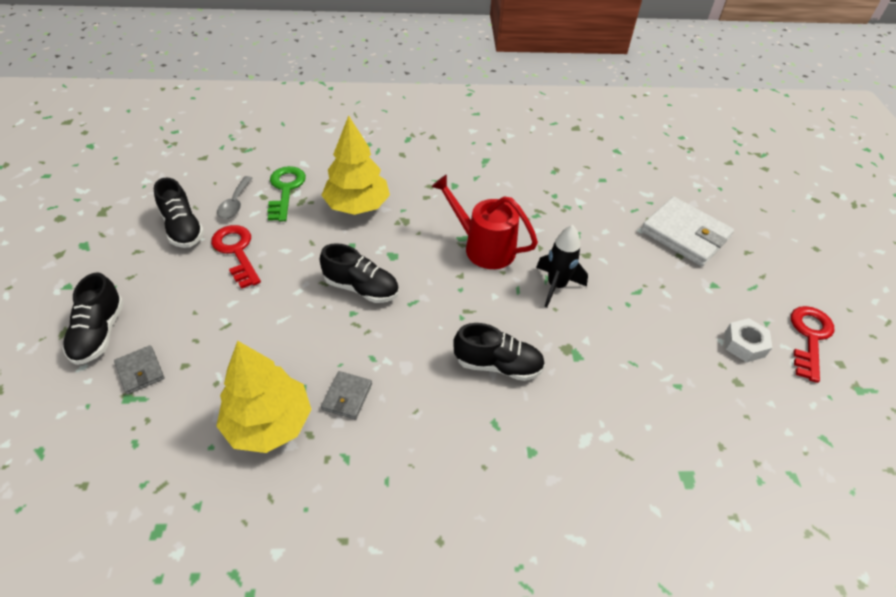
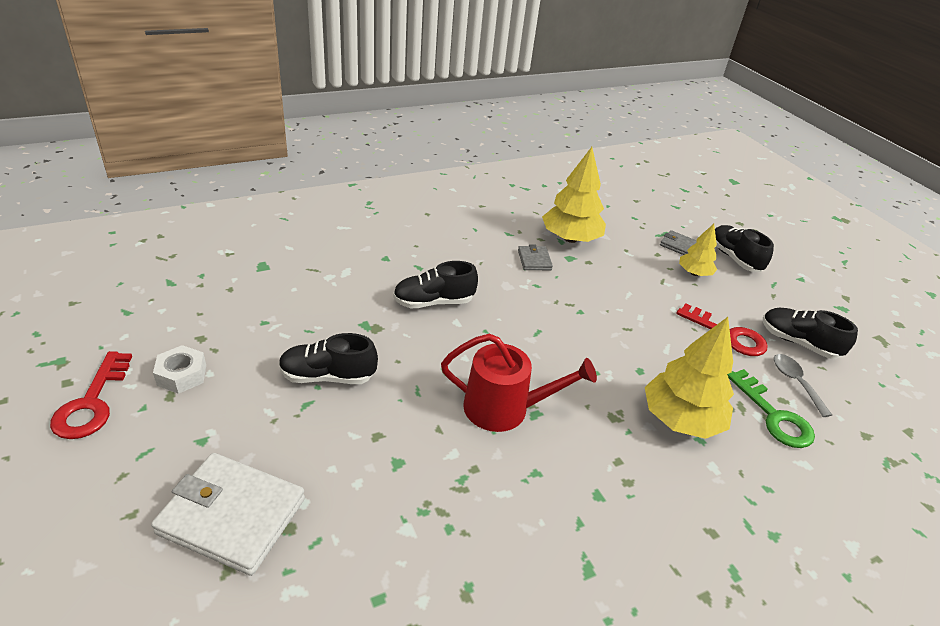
camera: 155 degrees right, 10 degrees down
(177, 325) = (694, 273): none -> yellow tree
(361, 288) = (591, 332): black shoe -> black shoe (328, 376)
(556, 286) = (404, 385): black rocket -> none

